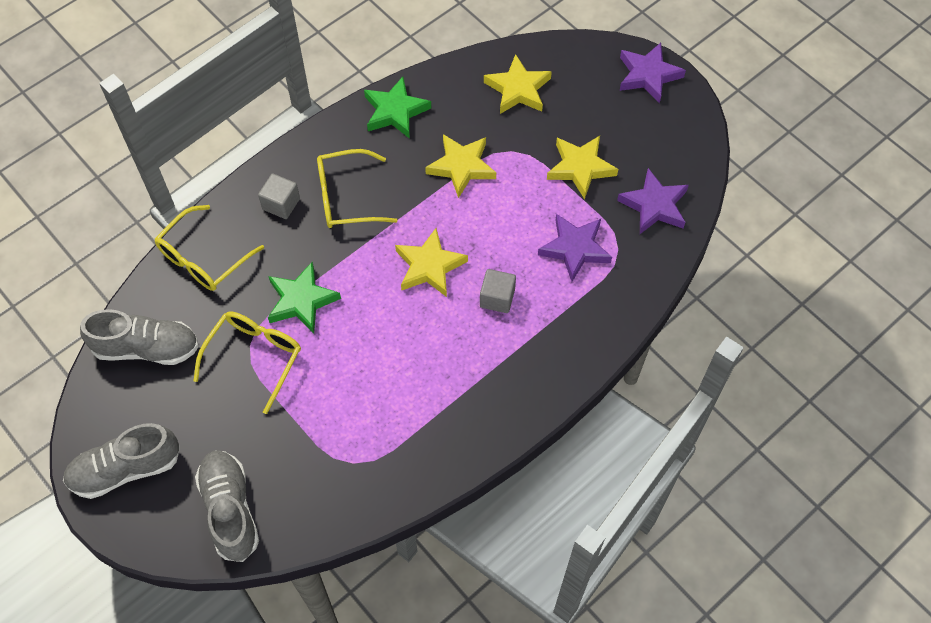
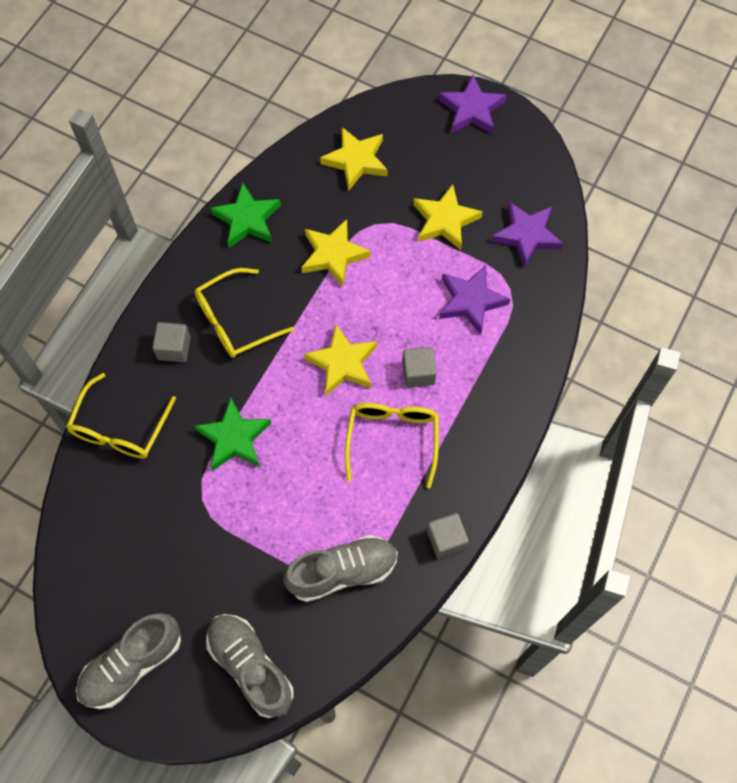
camera: 20 degrees left, 5 degrees up
(146, 348) = (101, 537): grey shoe -> grey shoe (342, 572)
(254, 357) = (212, 509): yellow glasses -> yellow glasses (392, 439)
(460, 459) = (446, 539): none -> grey cube

